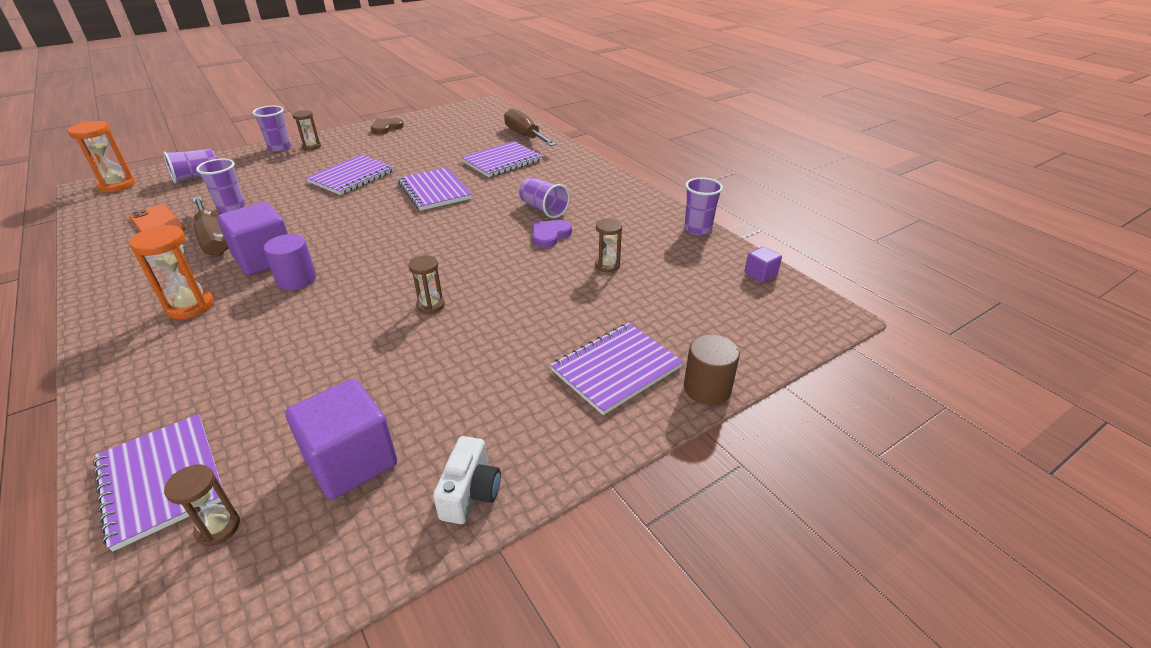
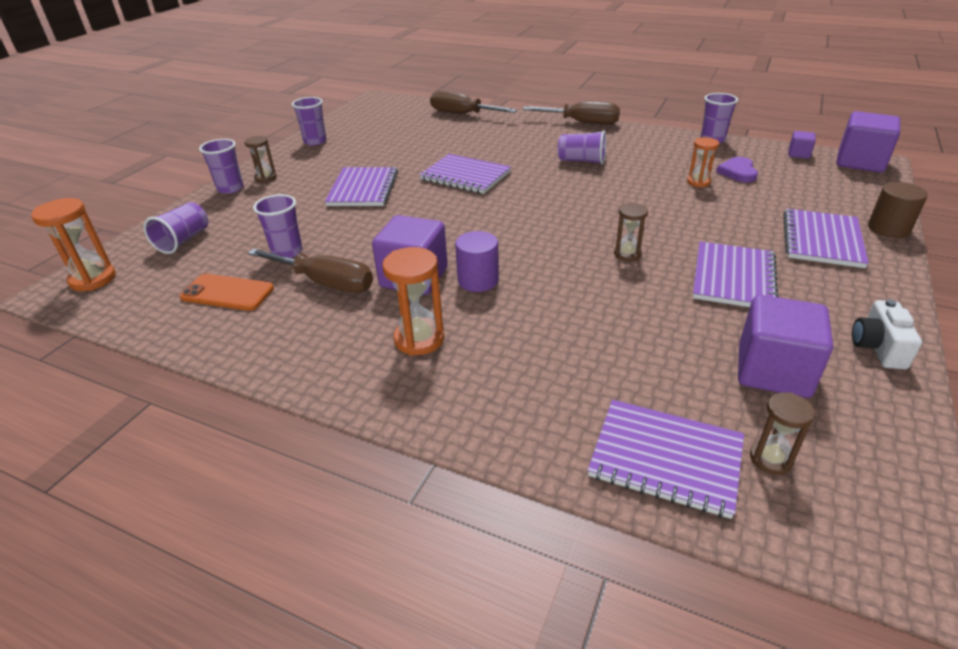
camera: 30 degrees left, 0 degrees up
(386, 128) = (315, 141): brown heart -> purple cup
(470, 493) = (878, 347): white camera -> white camera turned 150 degrees counterclockwise
(502, 161) = (480, 138): purple notebook -> purple notebook (733, 278)
(549, 235) = (621, 177): purple heart -> purple heart (738, 172)
(607, 173) = (582, 123): none -> brown screwdriver
(607, 265) = (698, 182): brown hourglass -> orange hourglass
(814, 307) = (860, 162): none -> purple cube

